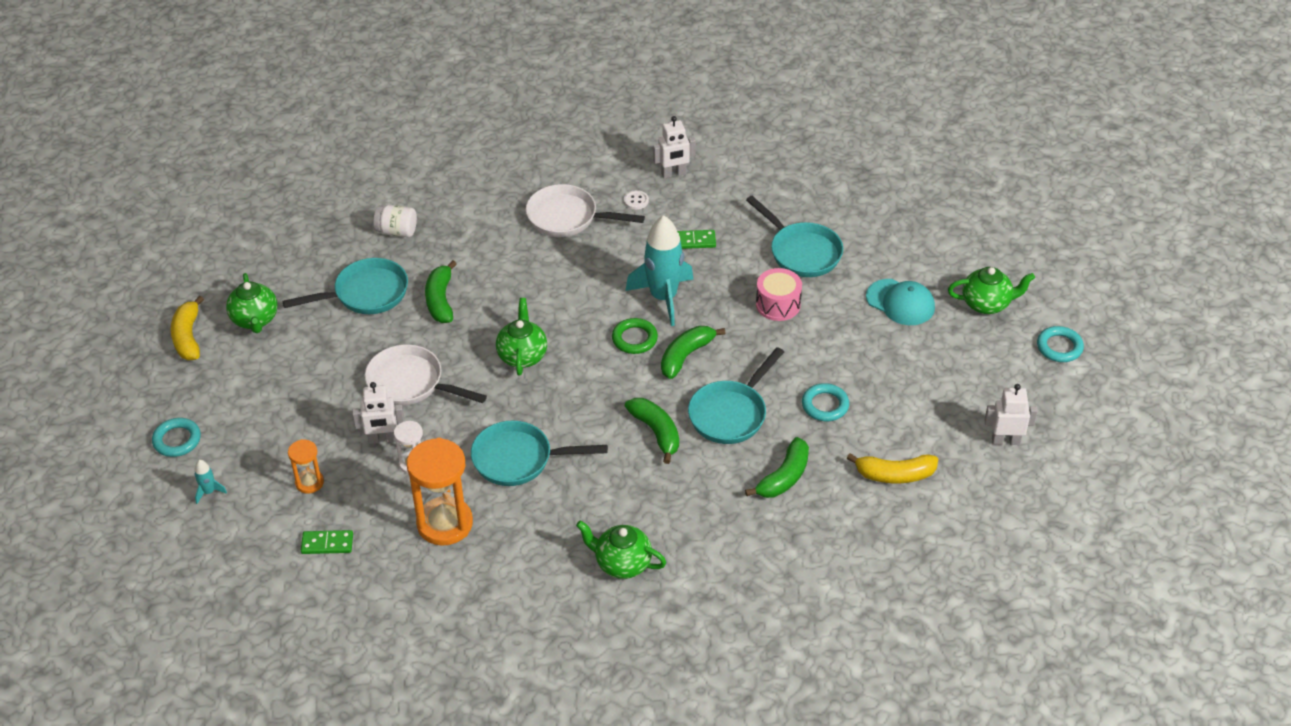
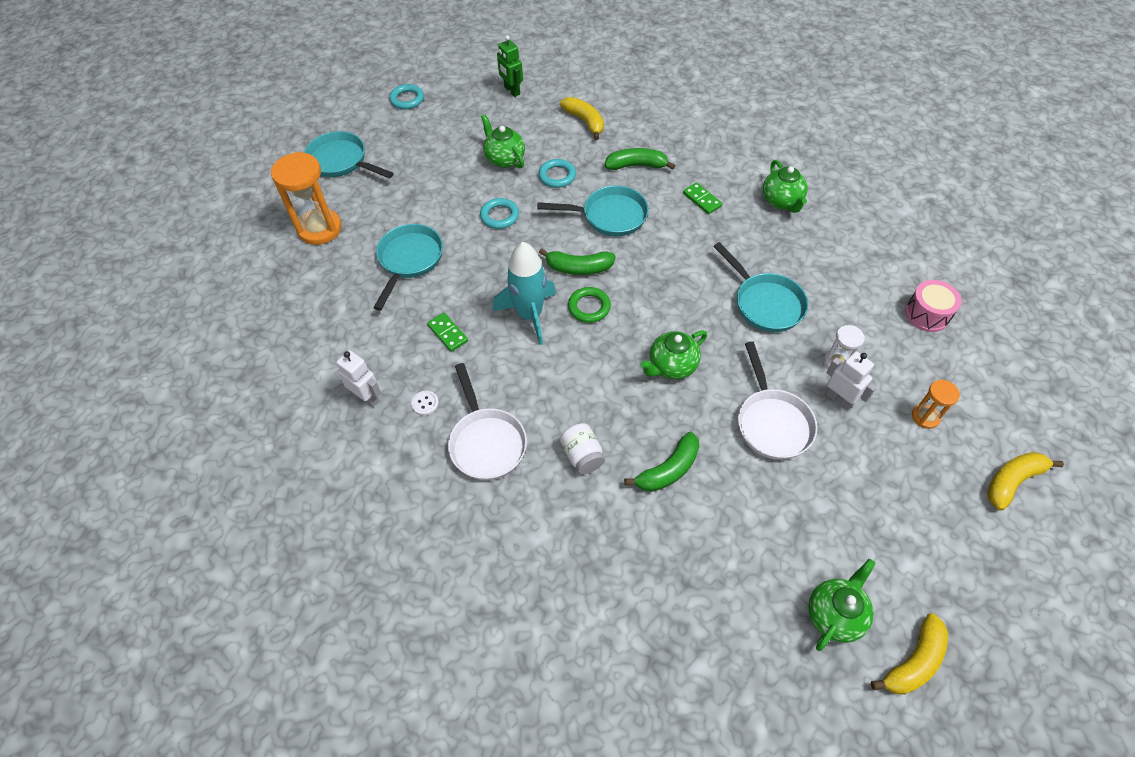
camera: 125 degrees left, 10 degrees up
(177, 440) = (1006, 554): turquoise ring -> turquoise ring (499, 216)
(209, 492) = (1012, 481): turquoise rocket -> yellow banana
(327, 543) = (952, 363): green domino -> green domino (702, 200)
(365, 294) = (716, 539): turquoise pan -> turquoise pan (341, 161)
(397, 231) = (618, 579): white jar -> white jar (582, 456)
(445, 523) = (859, 308): orange hourglass -> orange hourglass (319, 229)
(656, 432) = (664, 244): green banana -> none
(778, 304) = (480, 245): pink drum -> pink drum (927, 314)
(900, 302) = (423, 184): turquoise cap -> none
(987, 304) = (390, 144): green teapot -> green teapot (504, 159)
(1005, 441) = (512, 91): white robot -> green robot

